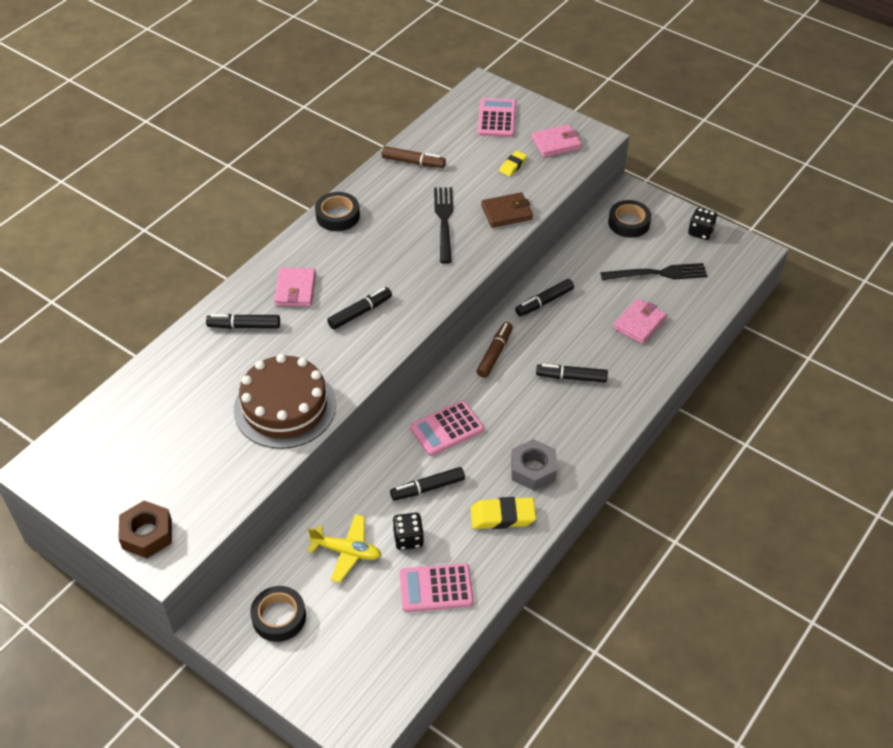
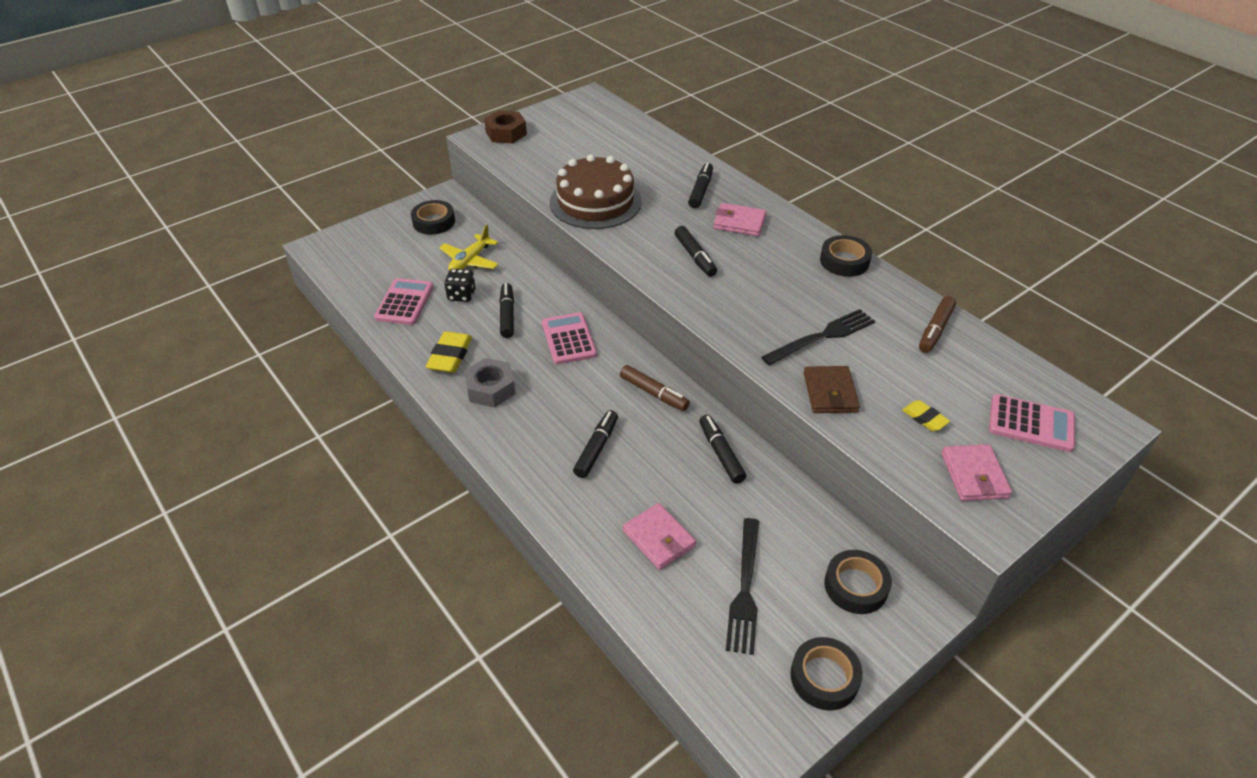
camera: 105 degrees right, 5 degrees down
(444, 221) = (822, 337): black fork -> black fork turned 45 degrees counterclockwise
(700, 232) = (824, 677): black dice -> black tape

